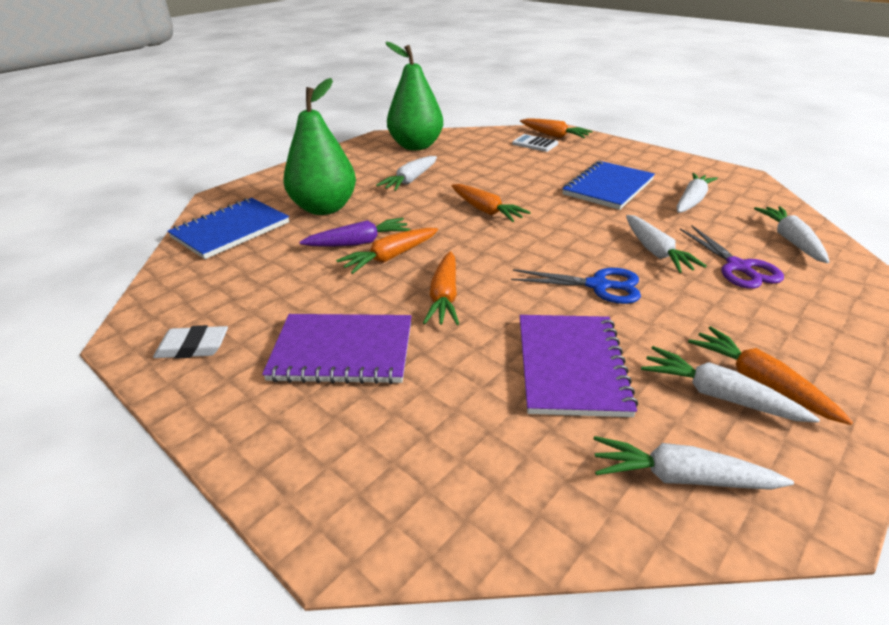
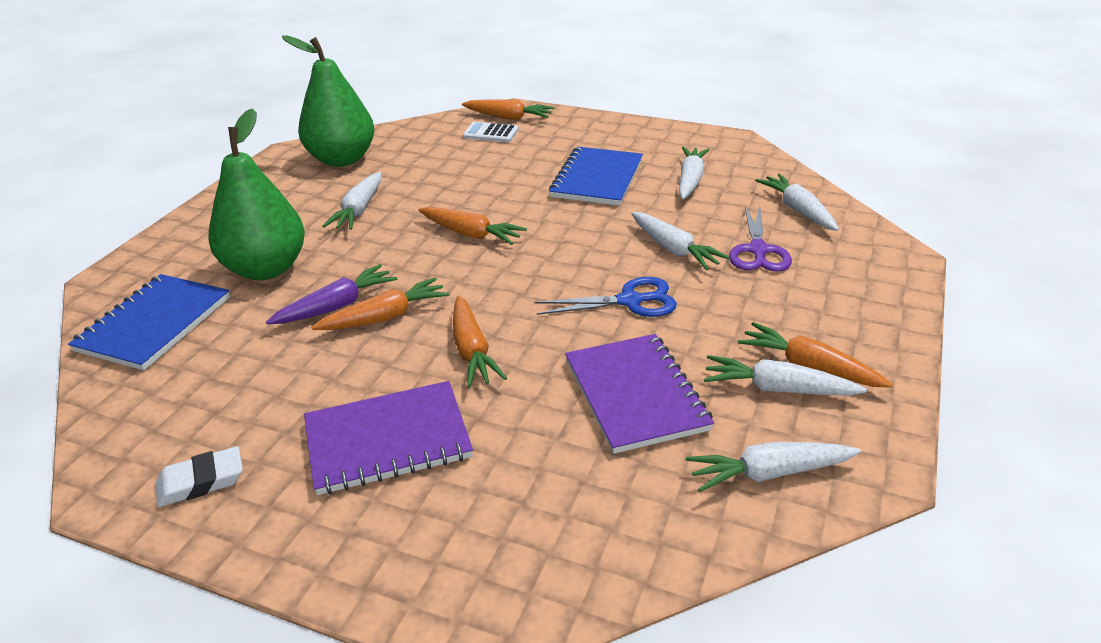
camera: 20 degrees left, 0 degrees up
(390, 257) = (385, 317): orange carrot -> orange carrot turned 150 degrees counterclockwise
(738, 267) = (758, 250): purple scissors -> purple scissors turned 45 degrees clockwise

